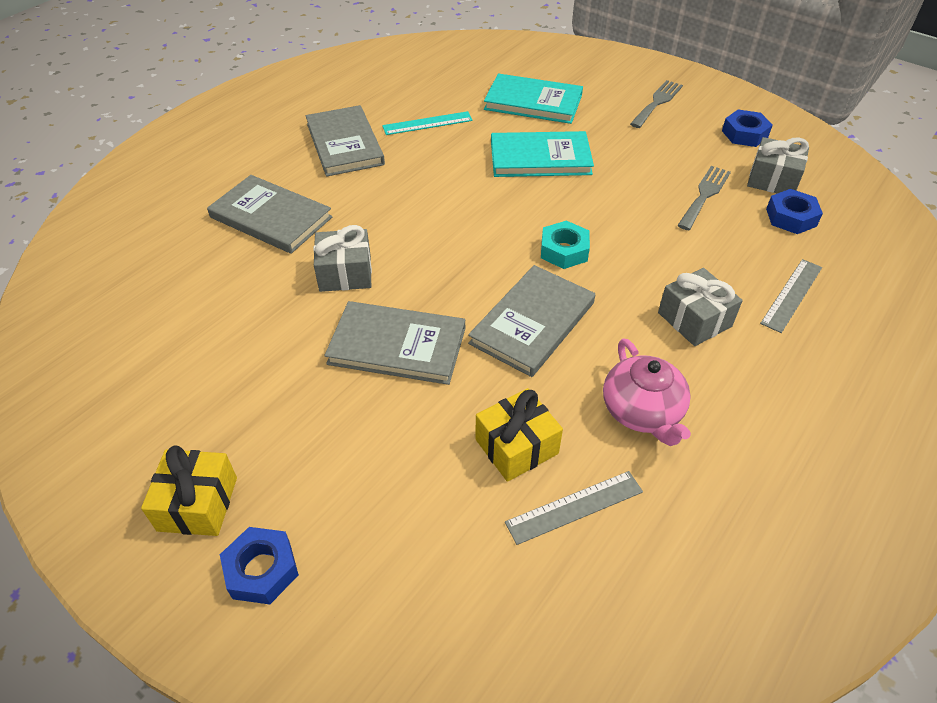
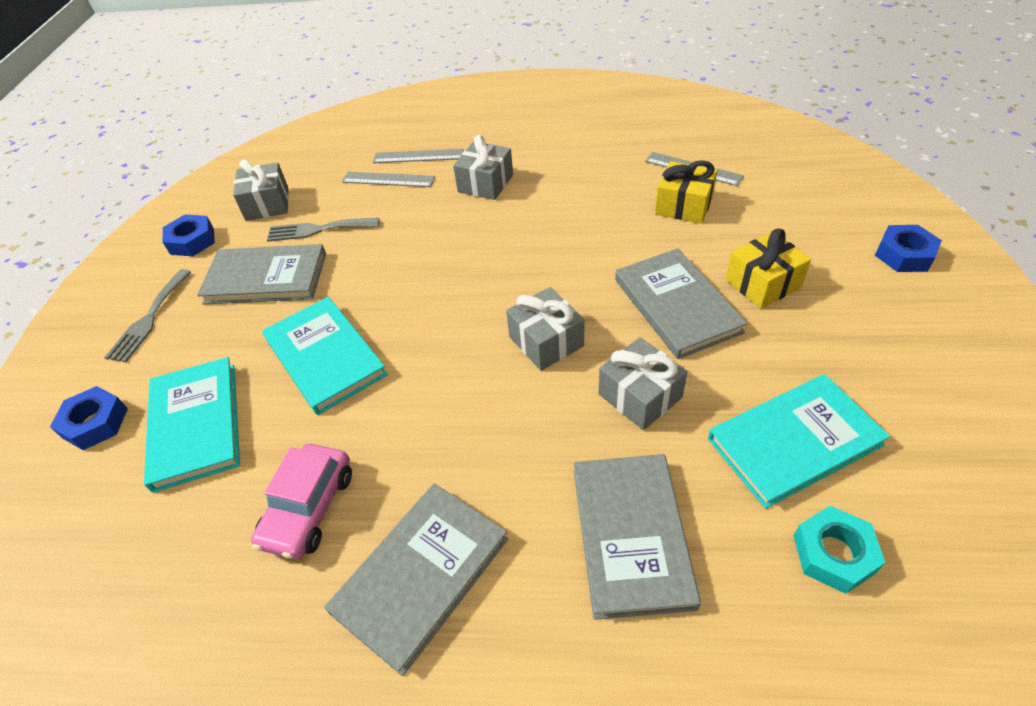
camera: 120 degrees left, 0 degrees up
(197, 504) = (926, 314): yellow gift -> yellow gift (763, 283)
(226, 320) = (794, 442): none -> turquoise book
(427, 123) = (308, 508): turquoise ruler -> pink car
(443, 256) = (546, 341): none -> grey gift
(532, 323) = (569, 250): grey book -> grey book (266, 278)
(564, 250) = (466, 272): turquoise nut -> turquoise nut (833, 554)
(642, 411) = (594, 173): pink teapot -> none
(657, 102) = (149, 319): grey fork -> grey fork turned 75 degrees counterclockwise
(758, 259) = (388, 179): none -> grey ruler
(791, 217) = (319, 181): blue nut -> blue nut (95, 423)

